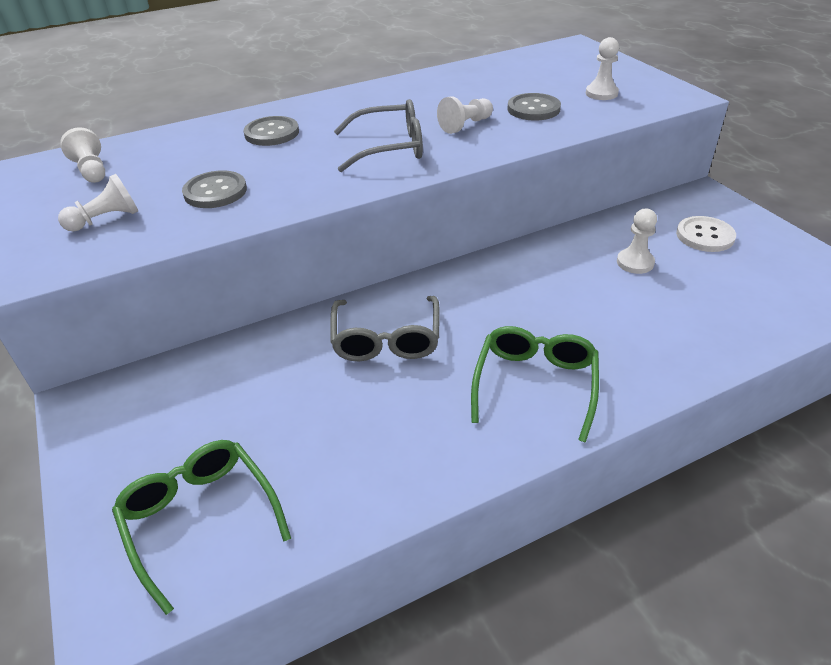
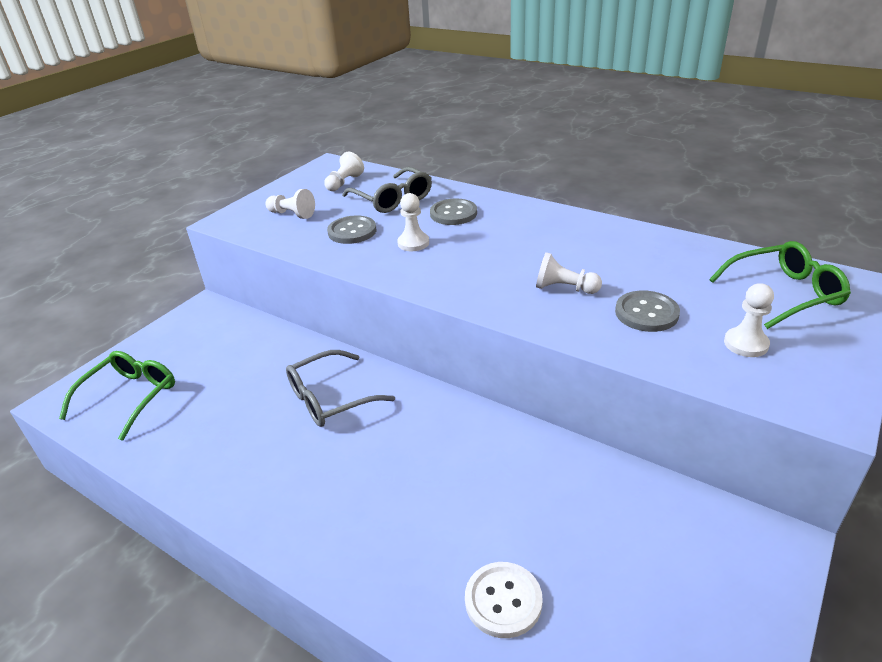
camera: 60 degrees right, 5 degrees down
(389, 148) = (481, 269): grey glasses -> grey glasses (392, 199)
(535, 384) = (322, 505): green glasses -> green glasses (784, 293)
(635, 262) = (561, 518): white pawn -> white pawn (413, 243)
(705, 236) = (675, 568): white button -> white button (503, 600)

